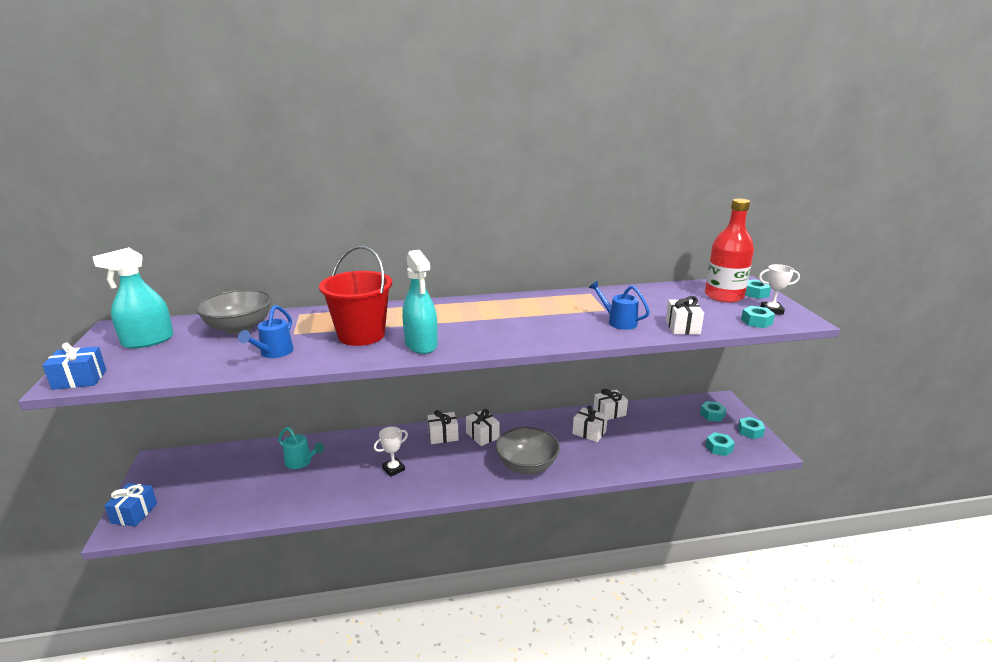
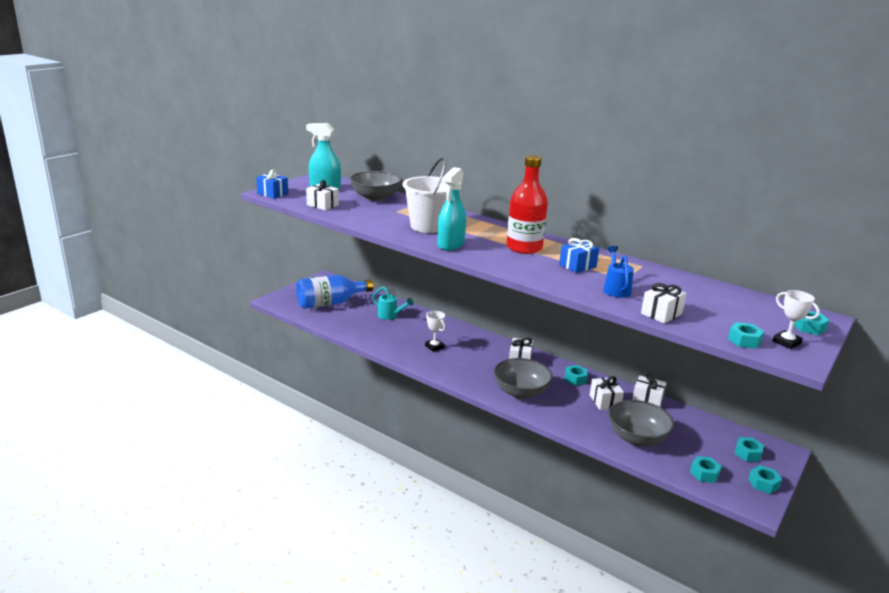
camera: 45 degrees right, 0 degrees up
(134, 513) = (287, 297): blue gift -> blue gift (577, 266)
(208, 488) = (330, 303): none -> blue bottle
(273, 353) = (368, 216): blue watering can -> none
(301, 462) = (390, 316): turquoise watering can -> turquoise watering can turned 45 degrees counterclockwise
(361, 335) = (428, 226): red bucket -> white bucket
(393, 469) = (434, 347): white trophy -> white trophy turned 45 degrees clockwise
(443, 436) = (493, 346): white gift -> white gift (322, 205)
(543, 426) = (575, 379): none -> turquoise nut
(650, 449) = (637, 438): none -> grey bowl
(724, 296) = (767, 315): red bottle -> red bottle (524, 248)

